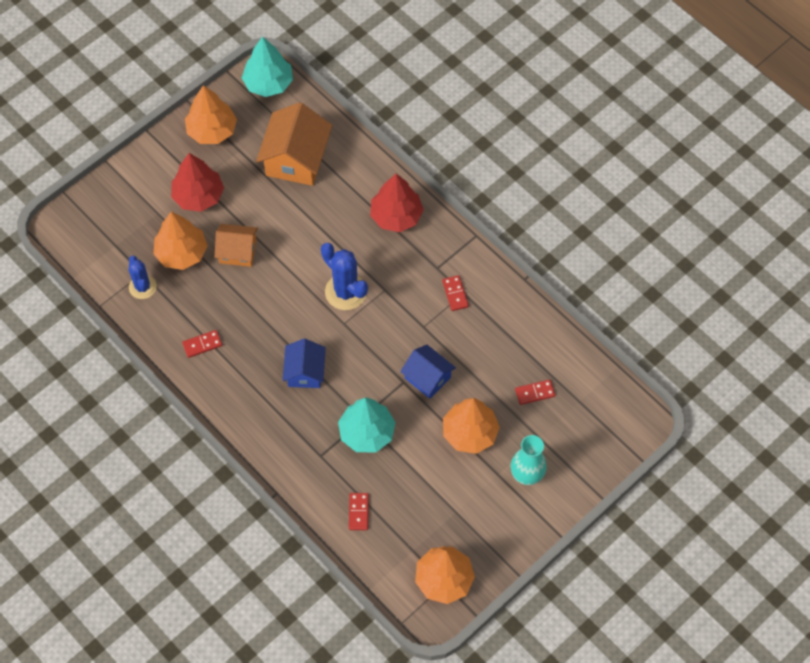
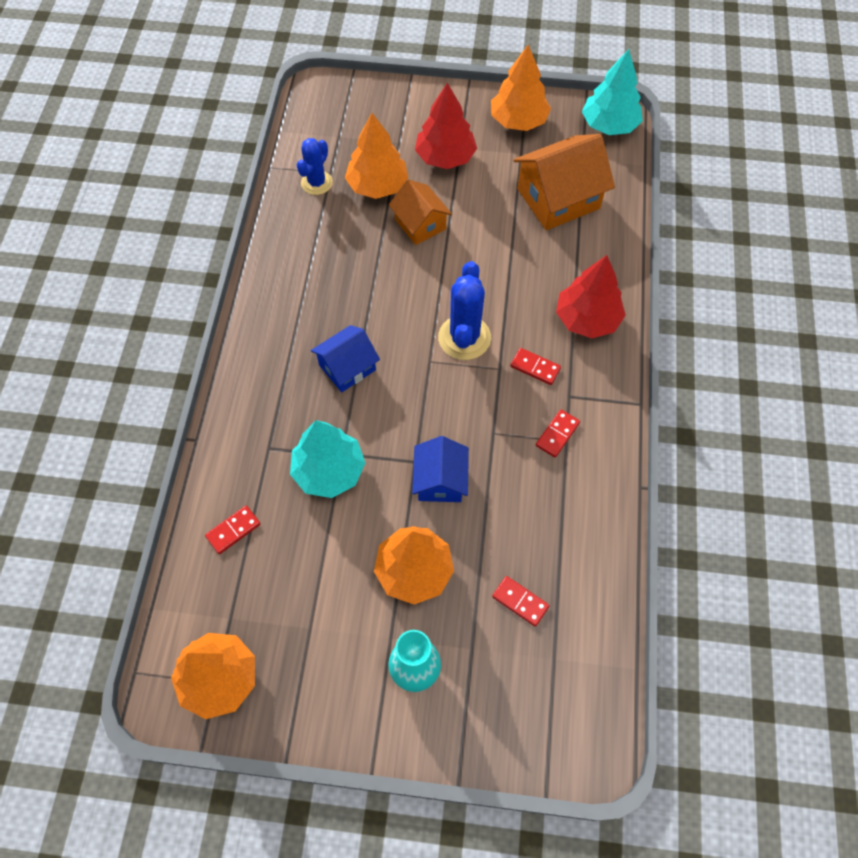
camera: 50 degrees right, 0 degrees up
(202, 344) = (301, 266): red domino -> red domino (535, 367)

